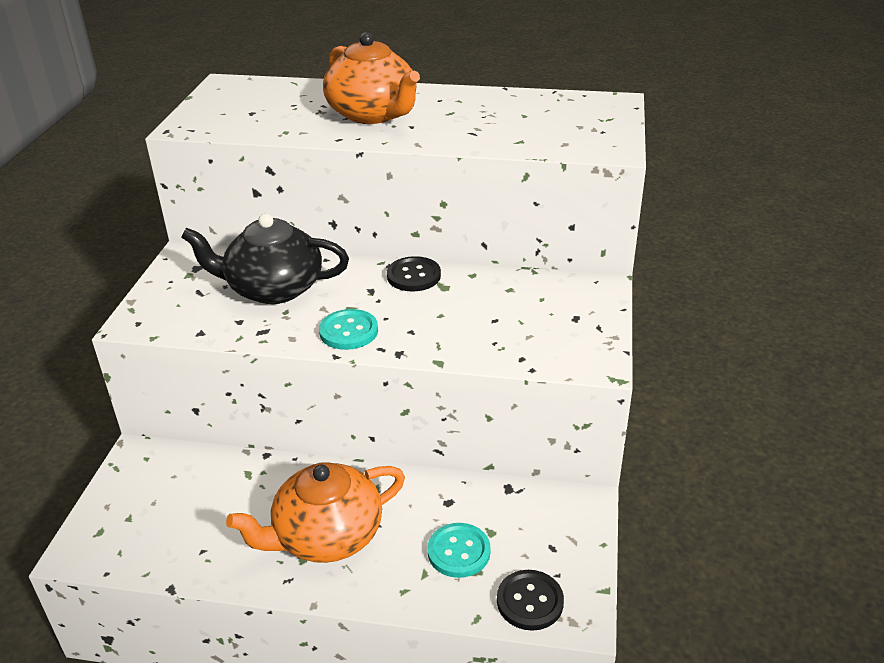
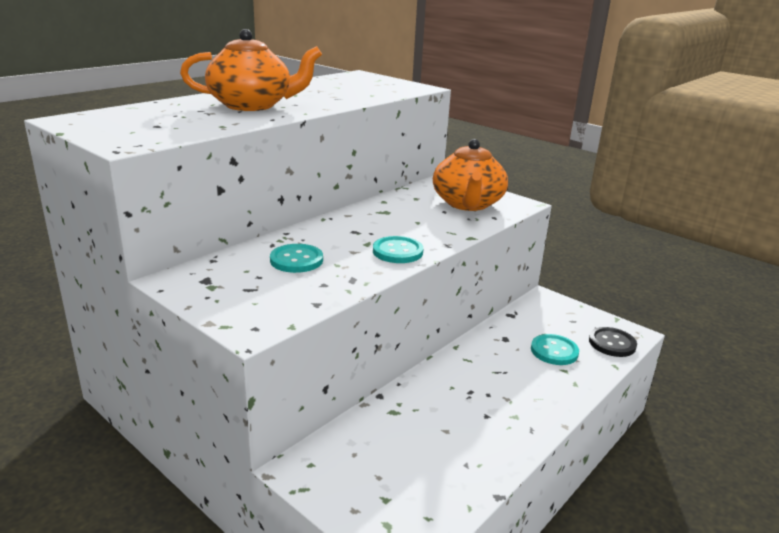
camera: 60 degrees left, 10 degrees down
(273, 288) = (296, 260): black teapot -> turquoise button
(326, 536) = (499, 397): orange teapot -> orange teapot (467, 204)
(413, 276) = (358, 215): black button -> none

